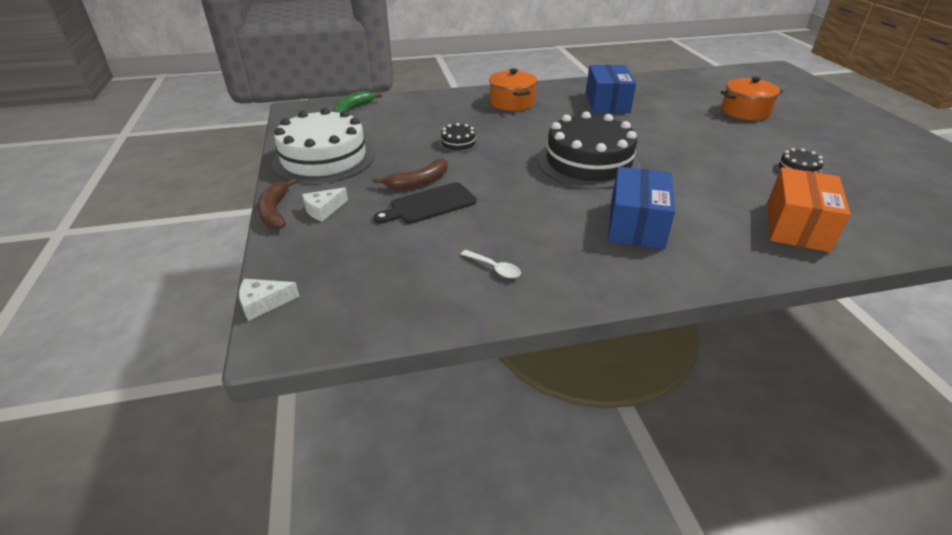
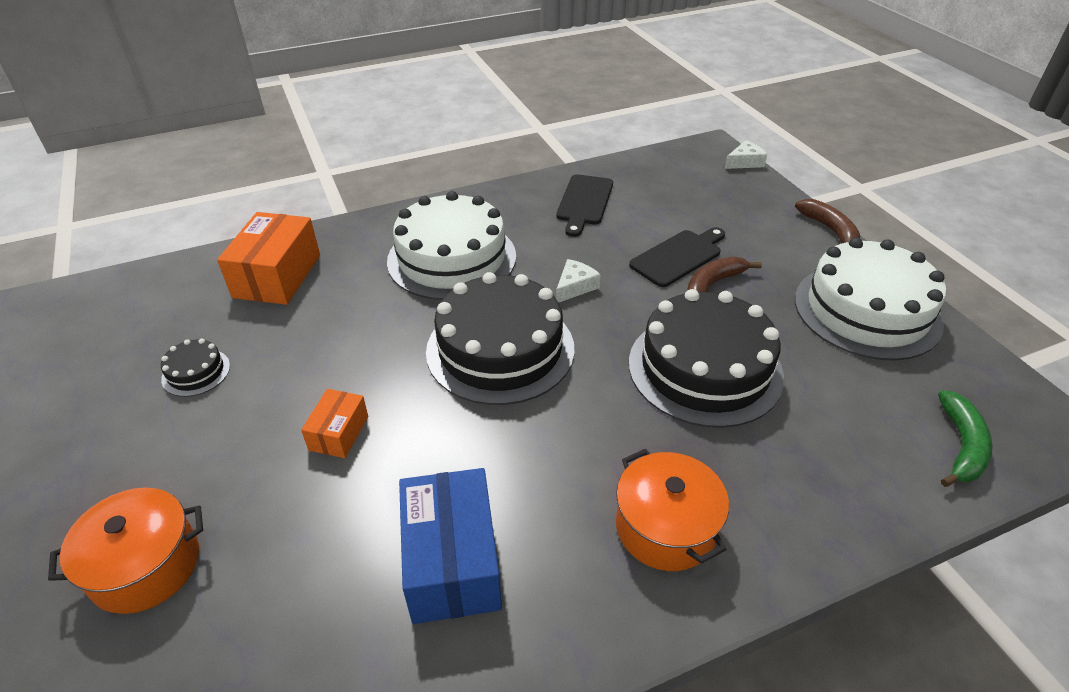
camera: 170 degrees right, 5 degrees up
(323, 209) = (784, 238): white cheese -> white cheese (575, 287)
(458, 143) = (705, 368): black cake -> black cake, size x2.35
(494, 268) = (584, 202): white spoon -> black cutting board
(636, 224) = (452, 258): blue box -> white cake
(680, 138) = (339, 433): none -> orange box

